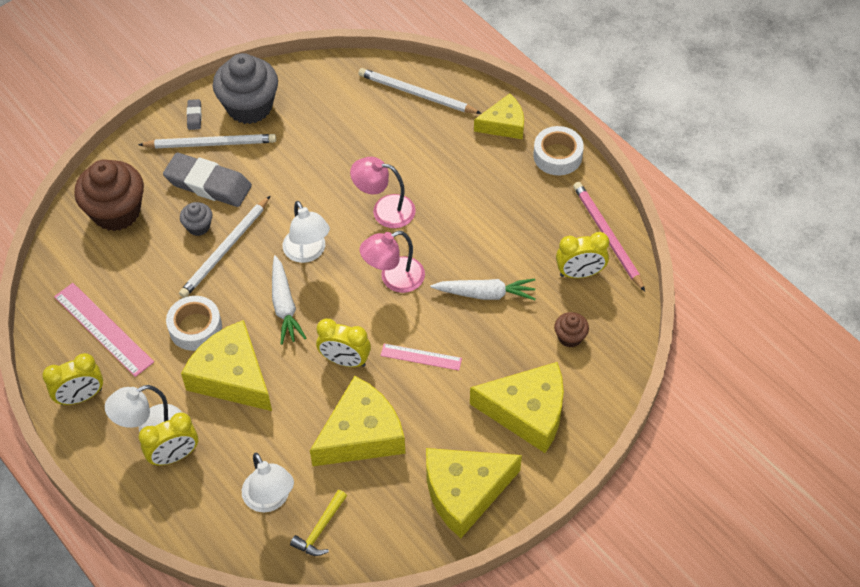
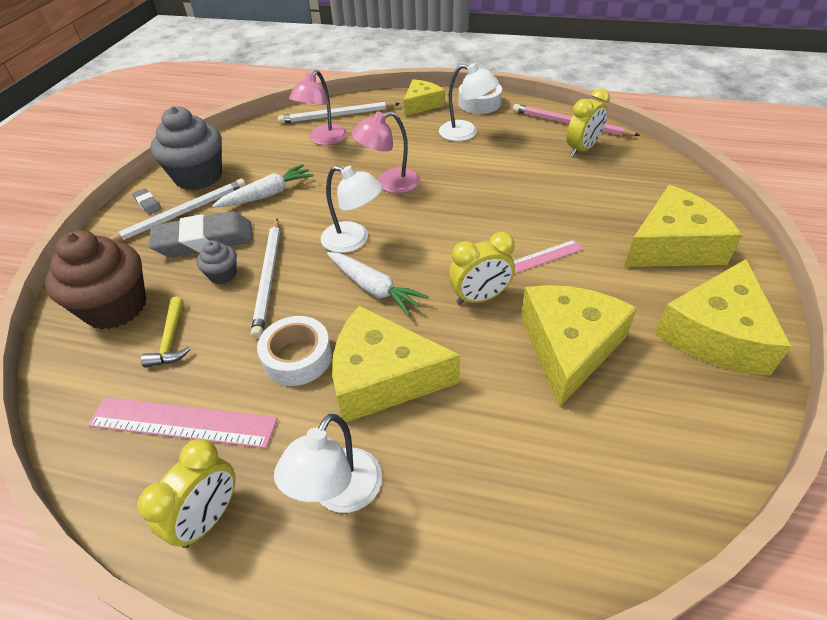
camera: 35 degrees left, 10 degrees down
(174, 456) = (397, 505): yellow clock -> none
(270, 499) = (557, 474): white lamp -> white lamp (466, 133)
(320, 529) = (644, 466): yellow hammer -> yellow hammer (171, 340)
(394, 279) = (450, 220): pink lamp -> pink lamp (323, 140)
(485, 294) = (534, 192): white carrot -> white carrot (267, 195)
(570, 337) = (630, 185): brown cupcake -> none

